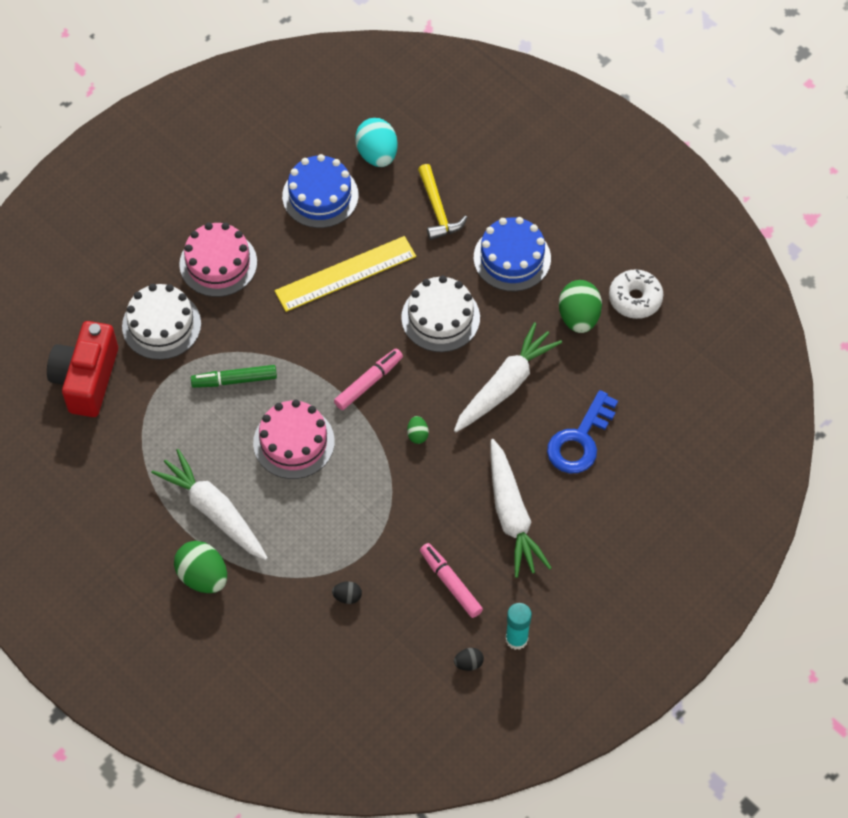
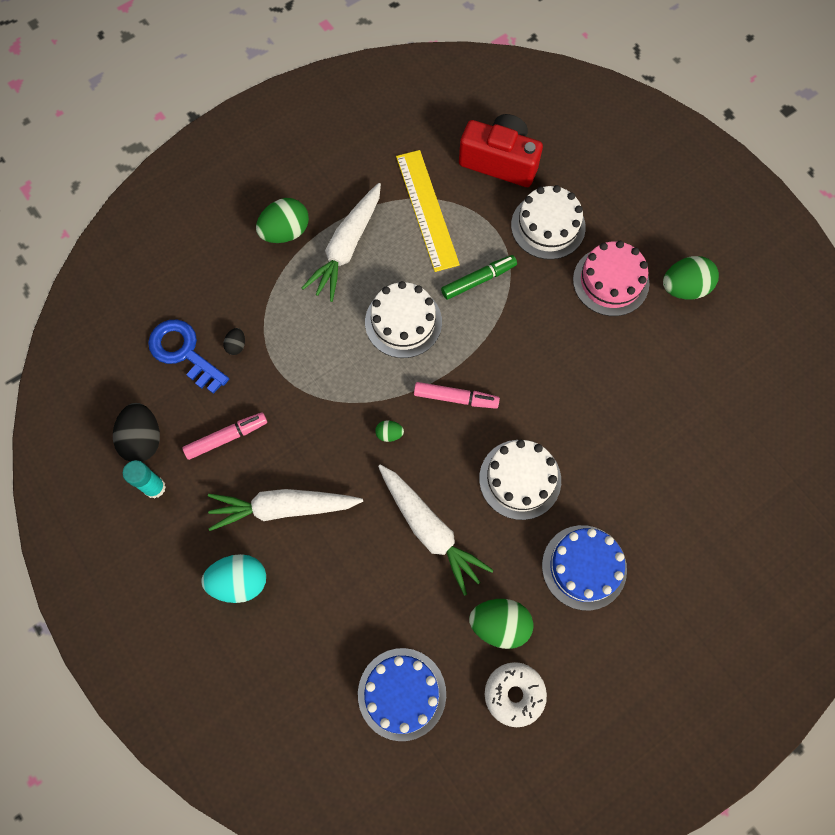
camera: 100 degrees right, 10 degrees up
(214, 511) = (347, 247): white carrot -> white carrot turned 150 degrees clockwise
(216, 201) = (684, 288): none -> green egg
(234, 380) = (478, 280): green marker -> green marker turned 60 degrees clockwise
(294, 442) = (403, 322): pink cake -> white cake
(320, 196) = (682, 385): blue cake -> blue cake (402, 694)
(345, 274) = (584, 395): yellow ruler -> yellow ruler (427, 210)
(368, 382) = (456, 398): pink marker -> pink marker turned 45 degrees counterclockwise
(377, 154) = (730, 449): turquoise egg -> turquoise egg (239, 581)
(437, 209) = (654, 499): yellow hammer -> none
(468, 663) = (143, 439): black egg -> black egg, size x2.07
(580, 440) = (352, 594): blue key -> blue key (184, 352)

